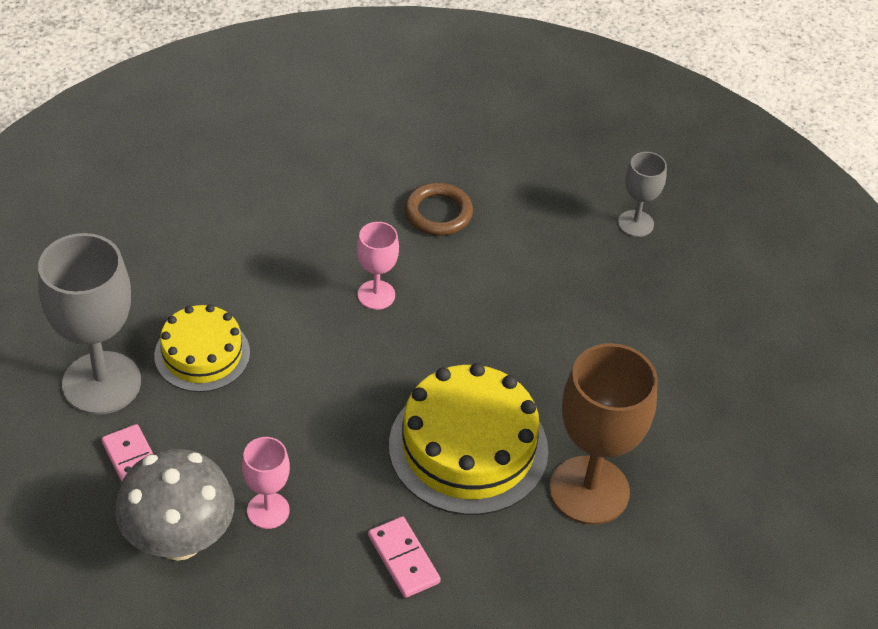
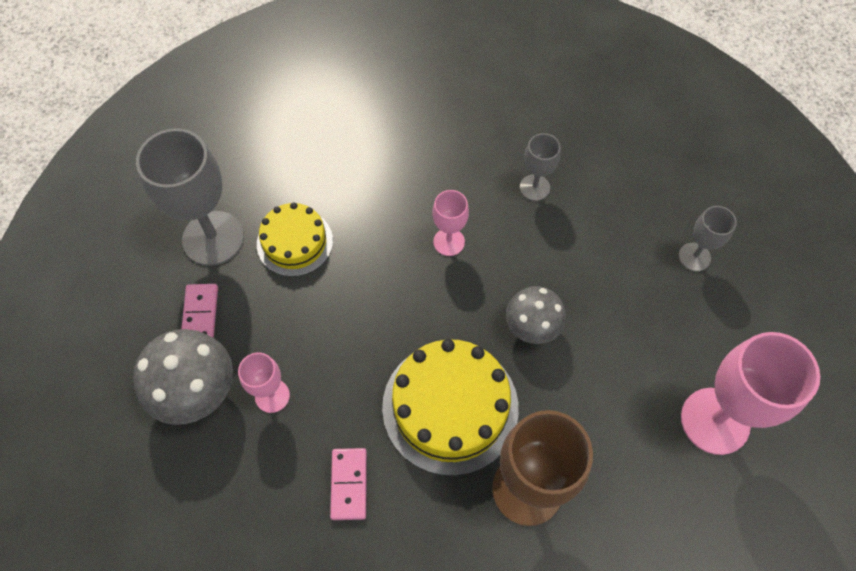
camera: 30 degrees right, 15 degrees up
(438, 213) = (534, 187): brown ring -> grey goblet
(510, 344) = (532, 328): none -> grey mushroom
(734, 361) = (715, 421): none -> pink goblet

